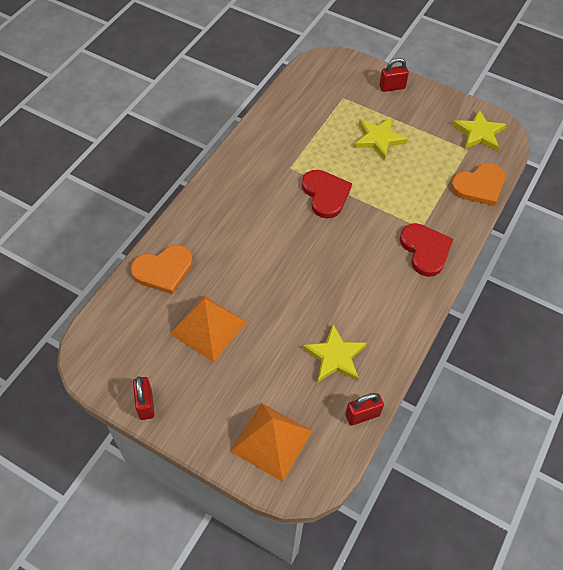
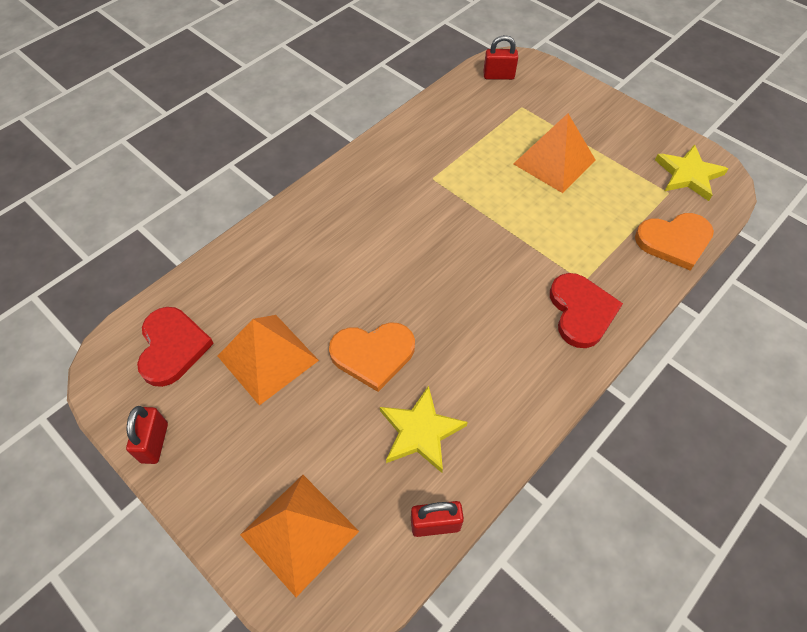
camera: 15 degrees right, 0 degrees up
(163, 270) = (237, 274): orange heart -> orange heart (373, 354)
(325, 194) = (467, 217): red heart -> red heart (172, 347)
(378, 139) = (554, 162): yellow star -> orange pyramid
(392, 87) = (587, 103): red padlock -> red padlock (498, 76)

